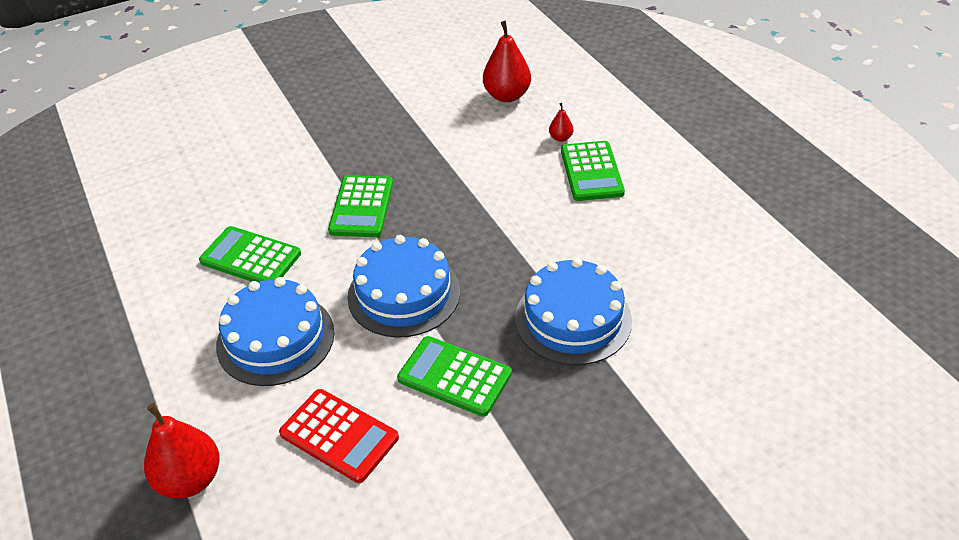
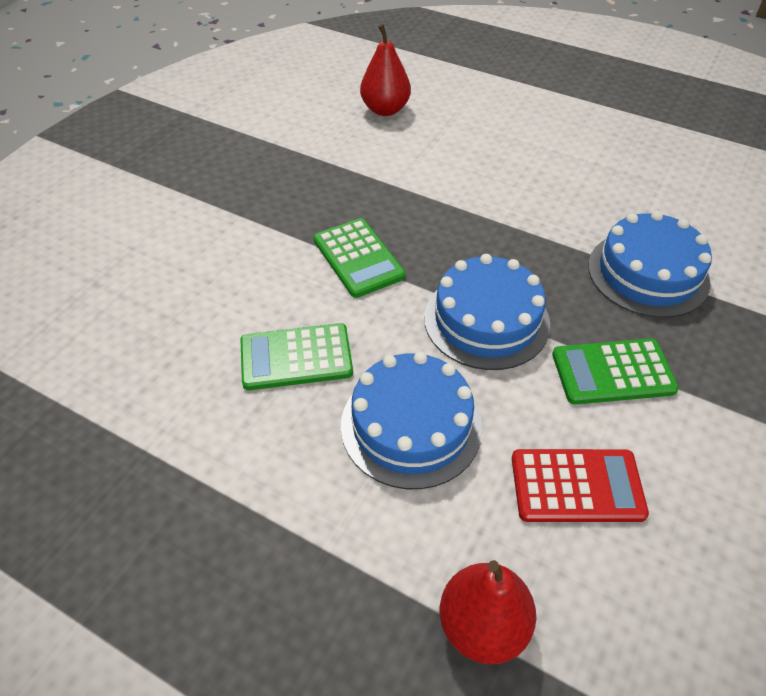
camera: 35 degrees left, 5 degrees up
(560, 138) = (470, 128): red pear -> none
(591, 172) = (526, 147): green calculator -> none

